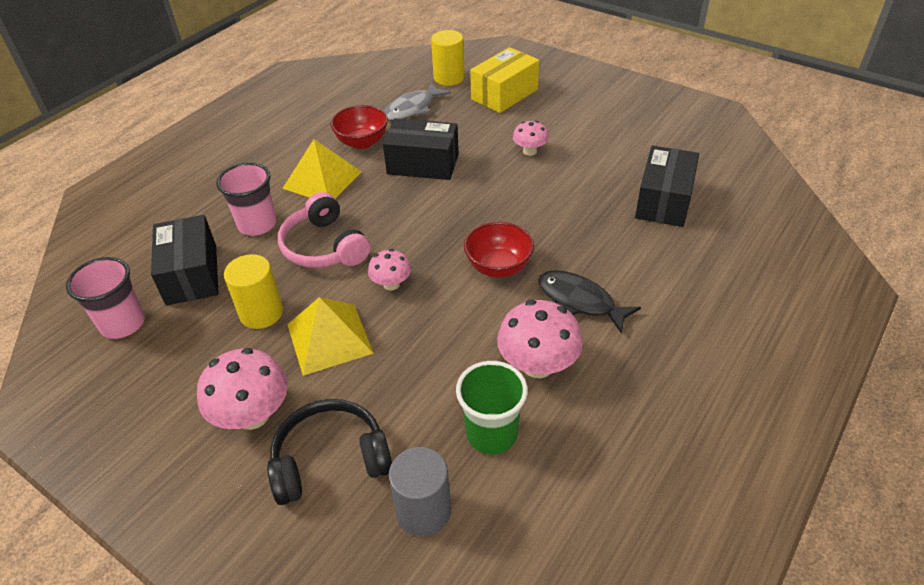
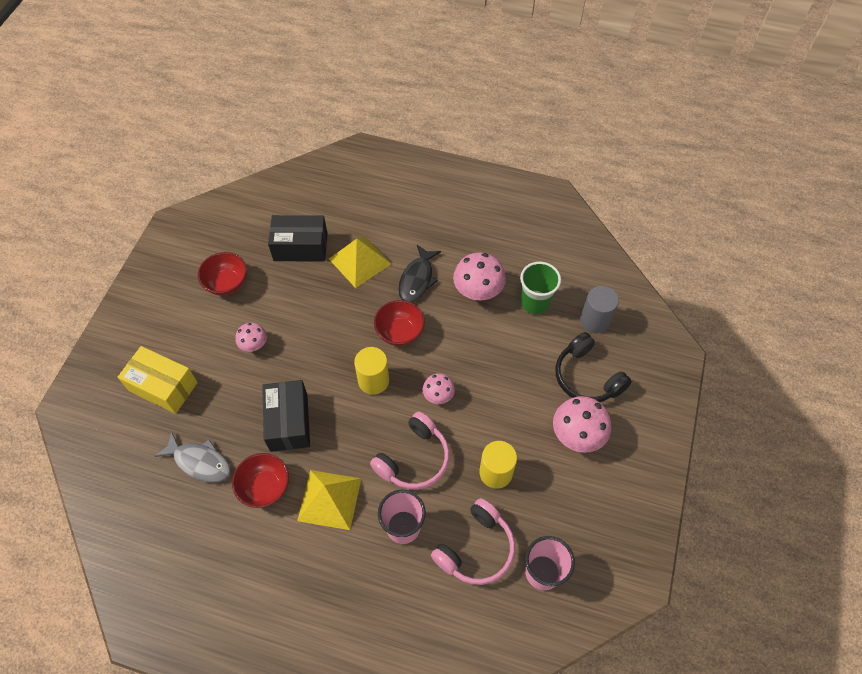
camera: 110 degrees left, 15 degrees up
(191, 274) = (476, 549): black box -> pink headphones
(329, 338) = (501, 416): yellow pyramid -> yellow pyramid (360, 261)
(449, 78) = (136, 446): yellow cylinder -> yellow cylinder (373, 380)
(620, 141) = (227, 284): none -> red bowl

